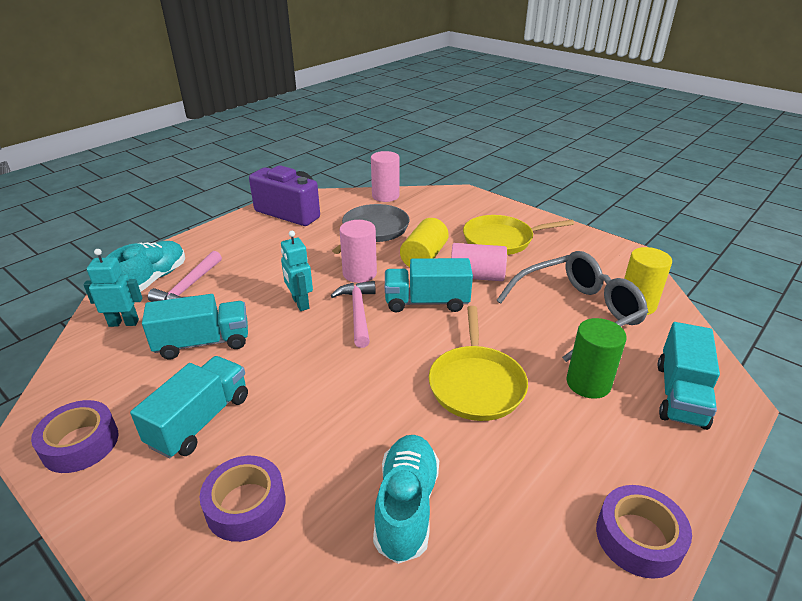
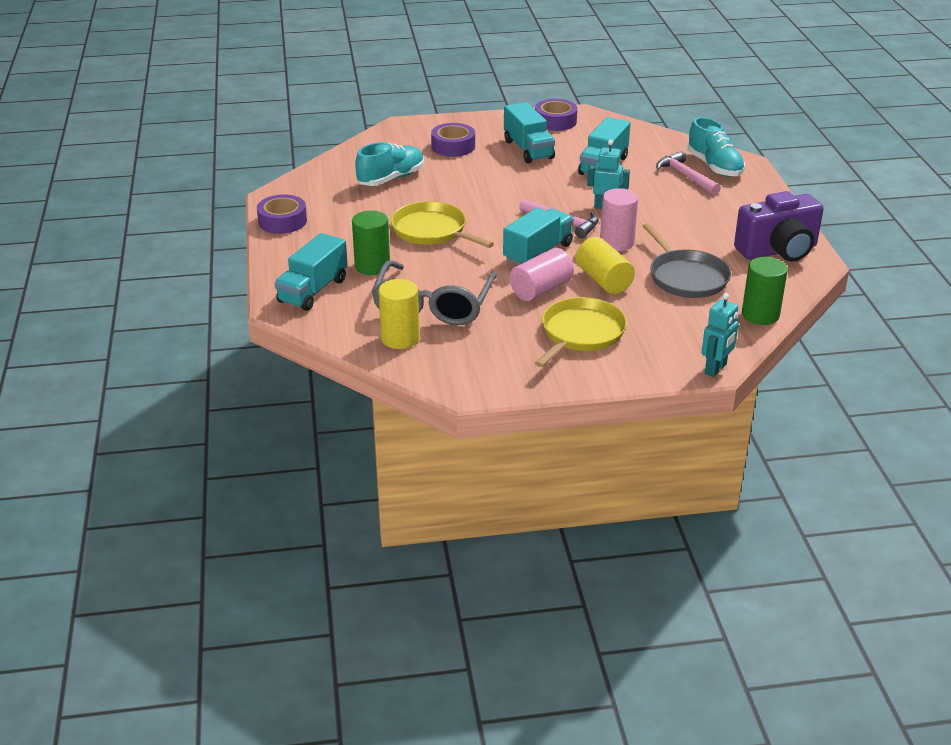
camera: 130 degrees right, 0 degrees up
(124, 323) = (663, 148): turquoise robot -> turquoise robot (716, 369)
(385, 196) = (760, 315): pink cylinder -> green cylinder
(406, 506) = (391, 178): turquoise shoe -> turquoise shoe turned 90 degrees counterclockwise
(680, 394) = (313, 291): turquoise truck -> turquoise truck turned 120 degrees counterclockwise

